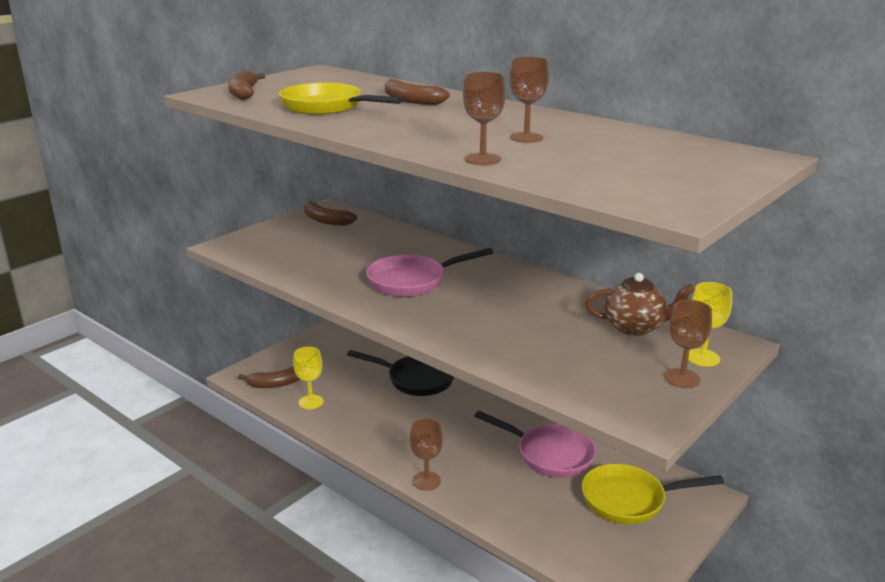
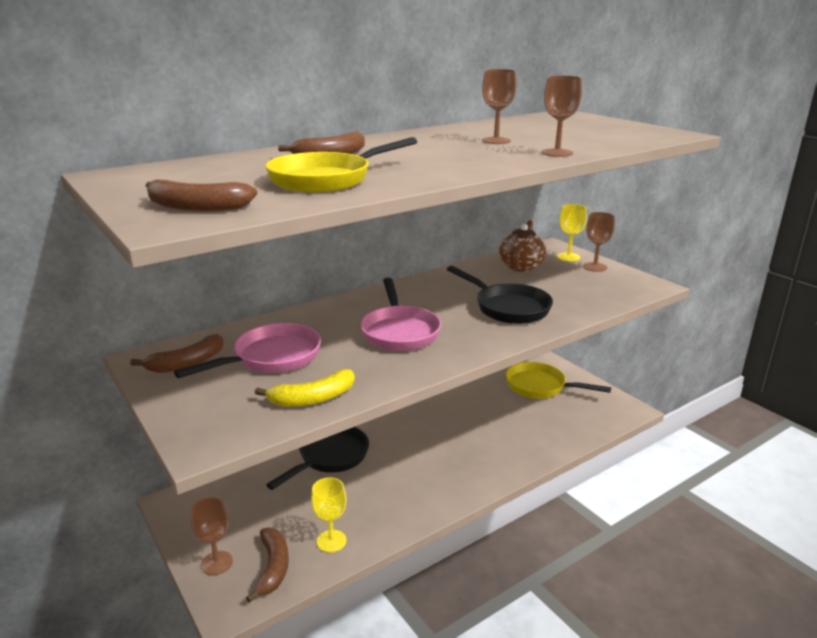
camera: 75 degrees left, 0 degrees up
(286, 266) = (313, 398): none -> yellow banana
(426, 481) = (497, 476): brown goblet -> brown goblet (217, 563)
(500, 327) = (508, 308): none -> black pan
(550, 455) = (478, 407): pink pan -> pink pan (271, 358)
(629, 500) = (540, 387): yellow pan -> yellow pan turned 105 degrees clockwise

